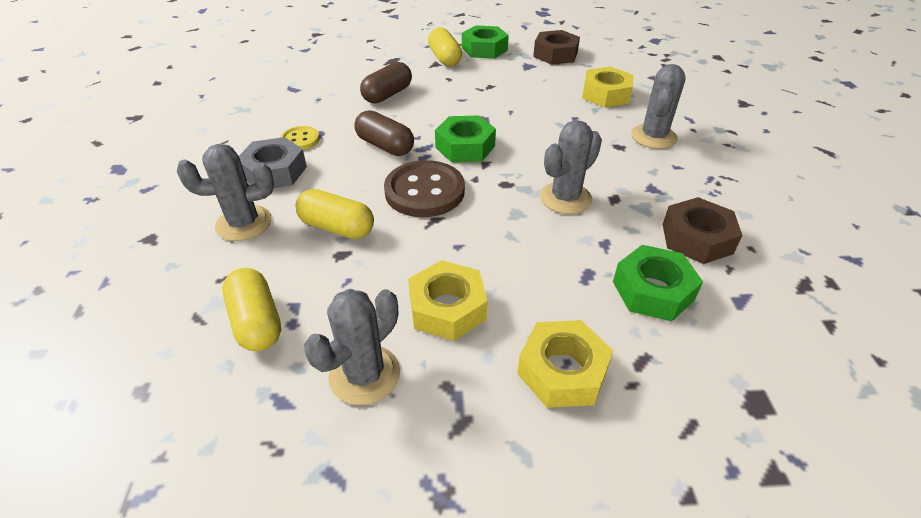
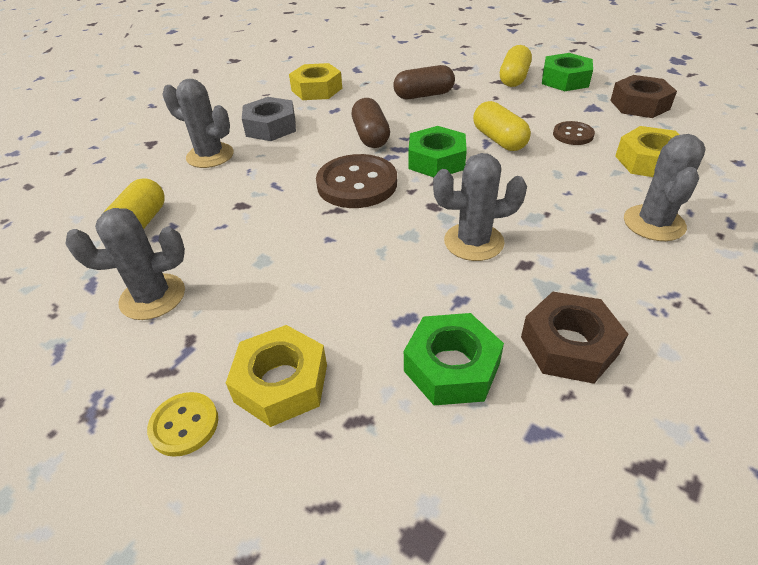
camera: 40 degrees right, 0 degrees up
(300, 140) = (315, 110): yellow button -> yellow button (184, 425)
(337, 227) = (262, 184): yellow capsule -> yellow capsule (499, 139)
(447, 308) = (261, 282): yellow nut -> yellow nut (317, 89)
(538, 91) = (573, 135): none -> brown button
(653, 137) = (654, 223): grey cactus -> grey cactus turned 45 degrees counterclockwise

